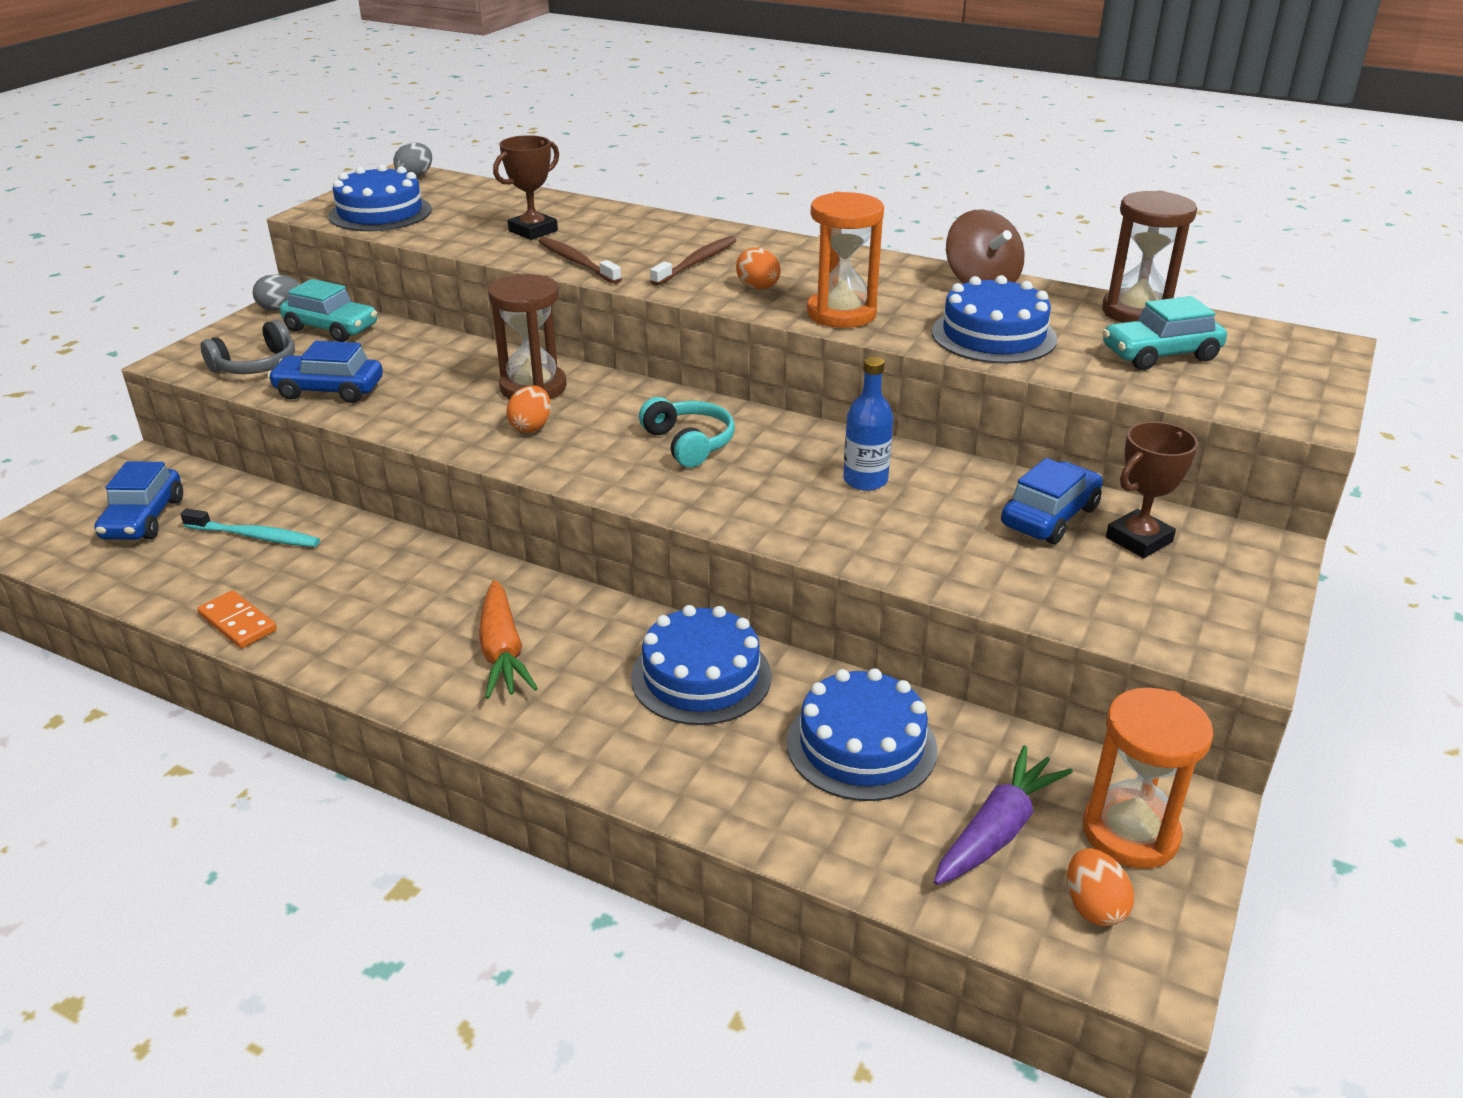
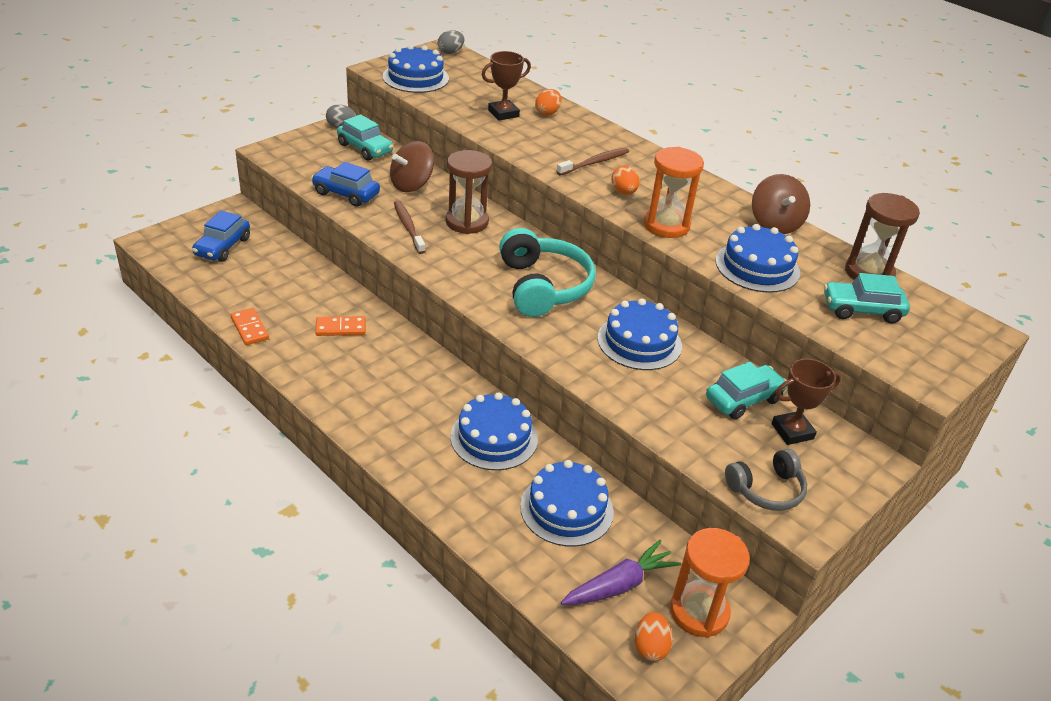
camera: 15 degrees right, 5 degrees up
(255, 536) = (279, 275): turquoise toothbrush -> none
(256, 365) = (311, 165): grey headphones -> grey headphones (766, 489)
(388, 586) = (340, 328): none -> orange domino
(426, 359) = (411, 185): none -> brown spinning top
(502, 652) = (387, 389): orange carrot -> none
(531, 427) = (453, 250): orange egg -> orange egg (547, 113)
(577, 262) = (519, 145): brown toothbrush -> brown toothbrush (408, 227)
(689, 443) = (543, 286): turquoise headphones -> turquoise headphones, size x1.69
(865, 480) = (639, 342): blue bottle -> blue cake
(1049, 516) = (743, 399): blue car -> turquoise car

